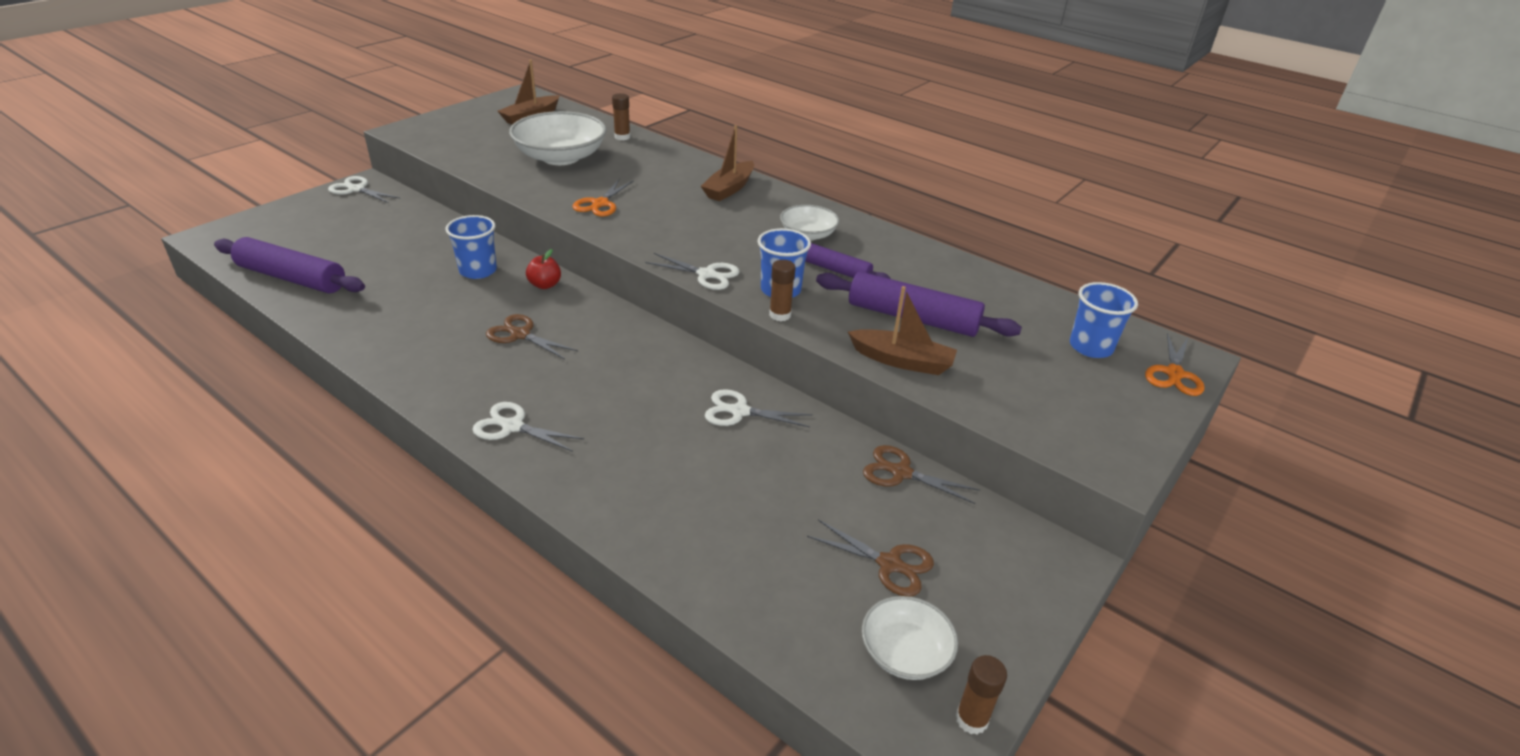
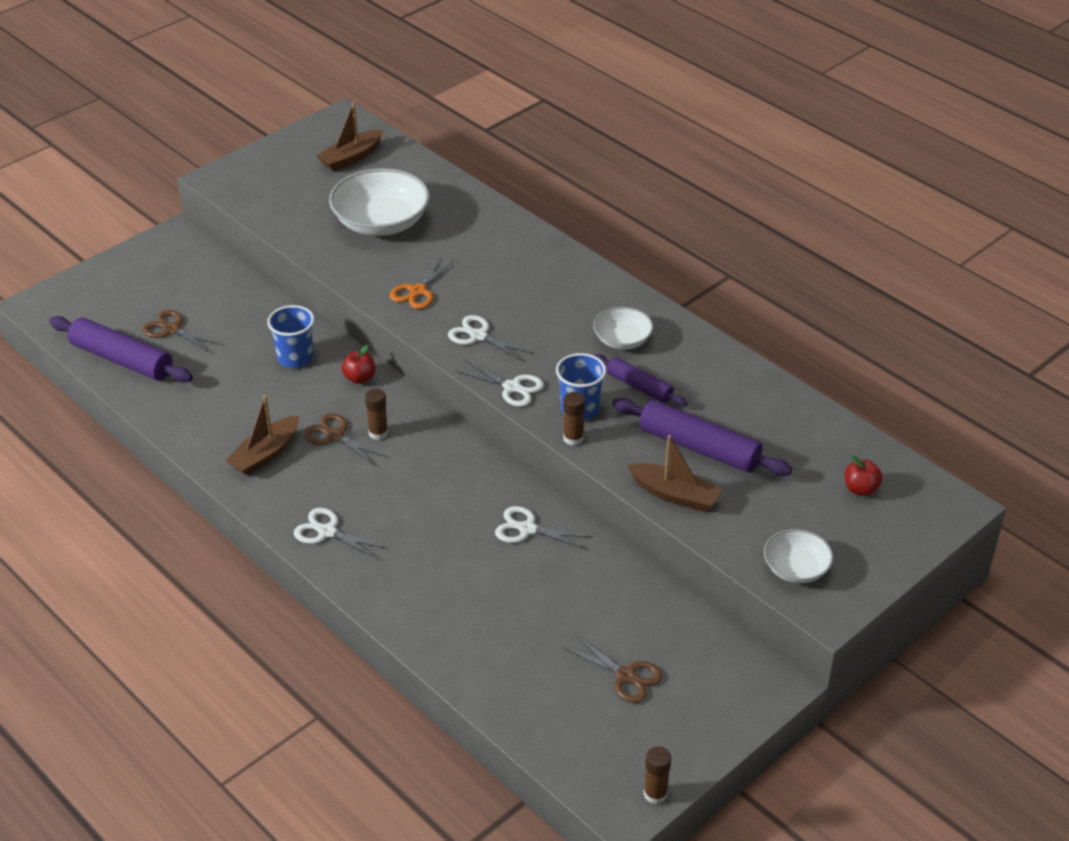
camera: 10 degrees right, 5 degrees up
(356, 189) = (169, 244): white scissors -> white scissors (478, 336)
(622, 137) = (448, 191): brown glue stick -> brown glue stick (378, 433)
(729, 189) = (553, 273): brown boat -> brown boat (265, 454)
(901, 472) = (658, 597): brown scissors -> brown scissors (171, 329)
(905, 652) = (619, 744): white bowl -> white bowl (796, 568)
(1091, 347) = (860, 489): blue cup -> red apple
(1174, 374) = (928, 522): orange scissors -> none

